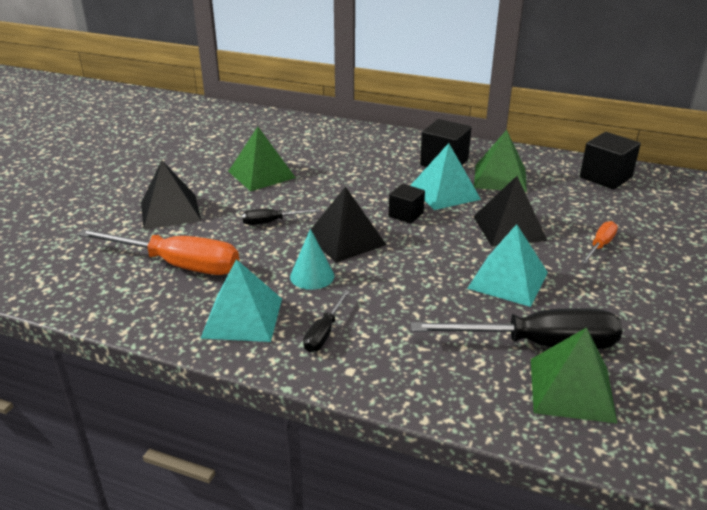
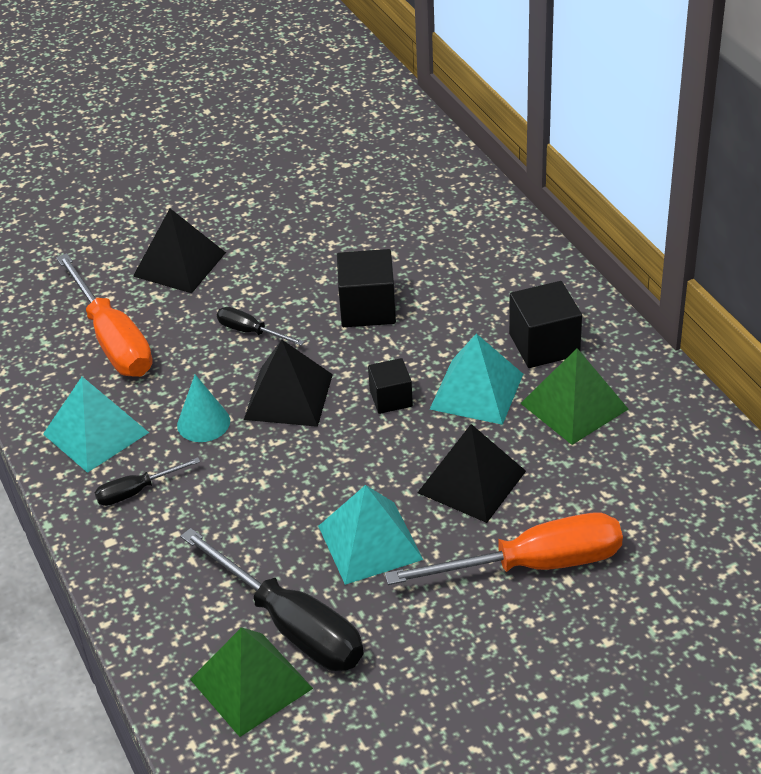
camera: 45 degrees right, 10 degrees up
(261, 174) = (322, 256): green pyramid -> none
(600, 245) = (533, 565): orange screwdriver -> orange screwdriver, size x2.05
(605, 177) = (711, 480): black cube -> black cube (367, 308)

